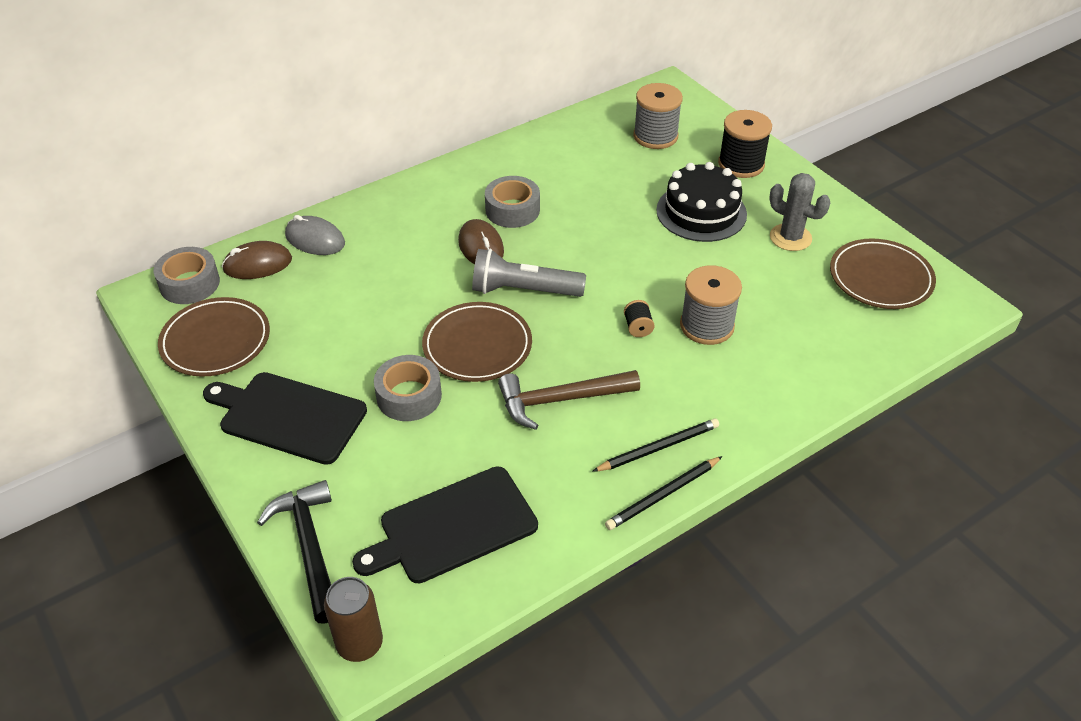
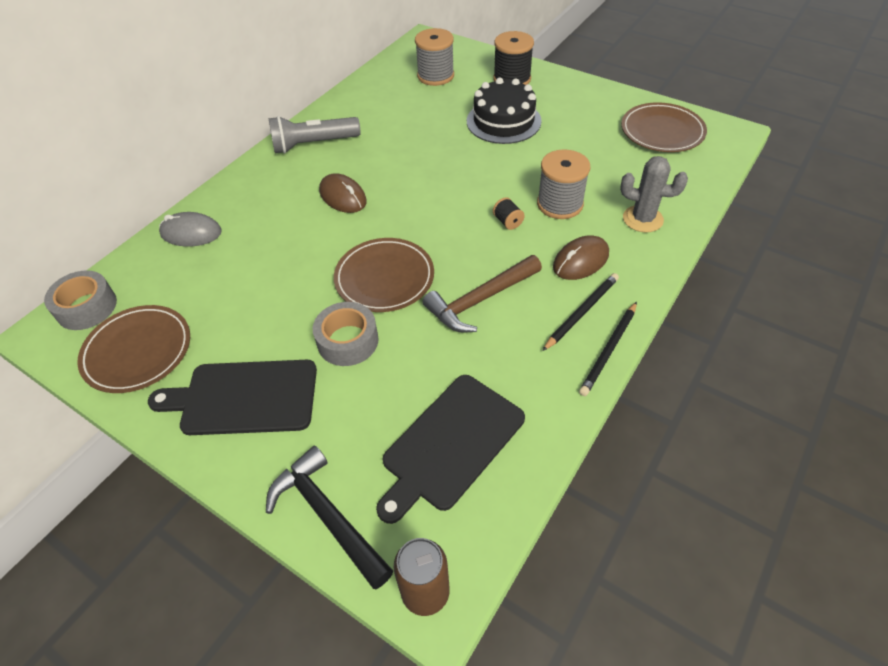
camera: 20 degrees left, 5 degrees up
(257, 264) = (146, 270): brown mouse -> brown mouse (580, 261)
(512, 210) = (353, 160): grey tape -> none
(523, 290) = (398, 221): grey flashlight -> grey flashlight (313, 144)
(790, 237) = (580, 121): grey cactus -> grey cactus (642, 219)

